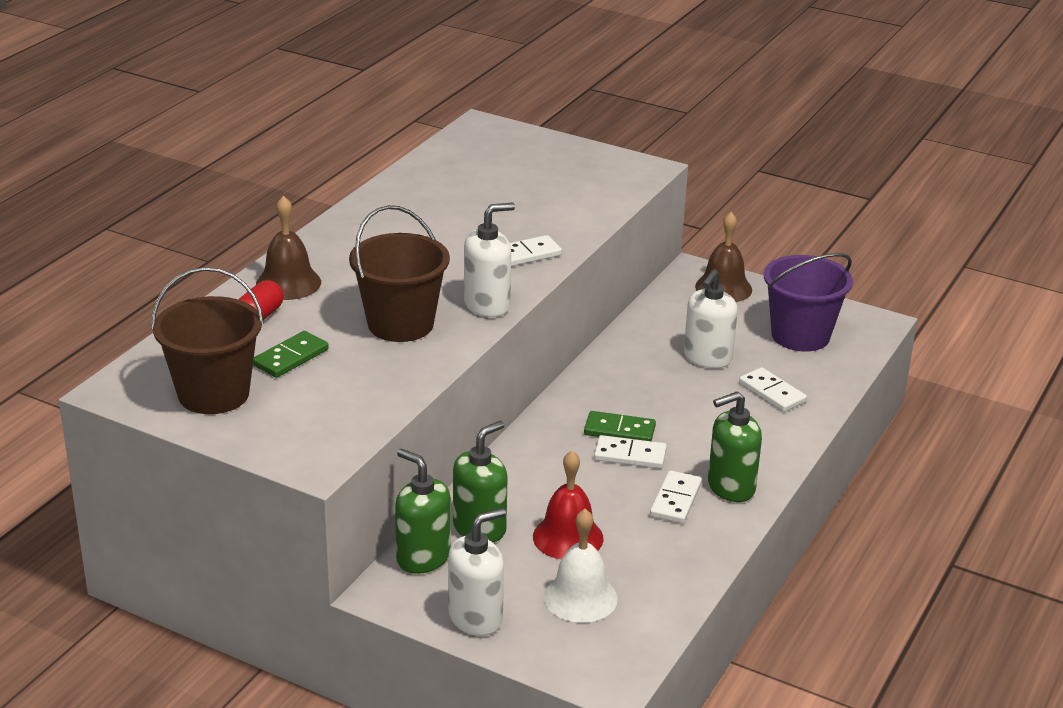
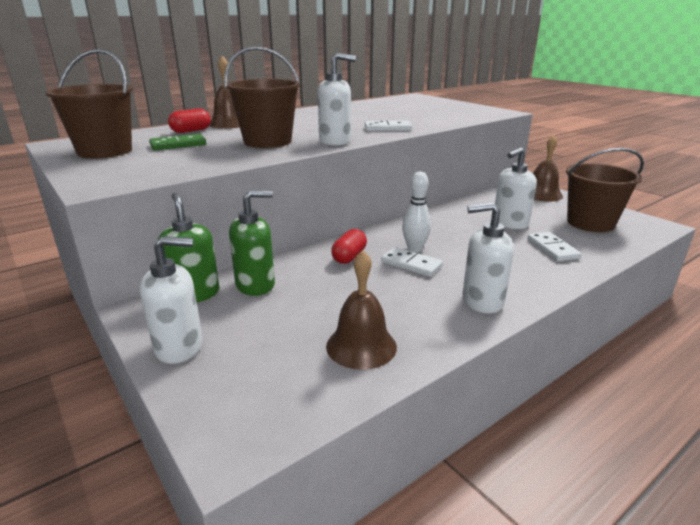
camera: 25 degrees right, 5 degrees down
(552, 461) = (349, 257): none -> red capsule
(568, 537) = (315, 305): red bell -> none
(580, 597) = (281, 354): white bell -> none
(619, 430) = (415, 249): green domino -> white bowling pin
(647, 569) = (361, 346): none -> brown bell
(675, 500) = (426, 300): white domino -> none
(730, 487) = (482, 301): green soap dispenser -> white soap dispenser
(800, 335) = (590, 223): purple bucket -> brown bucket

